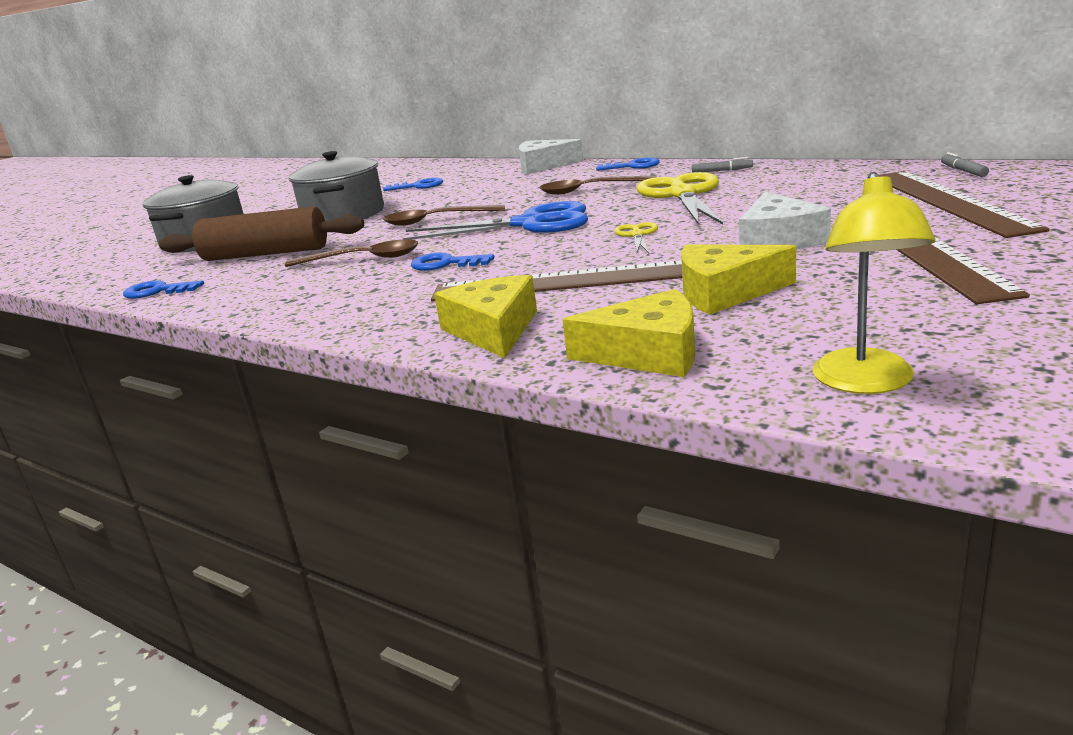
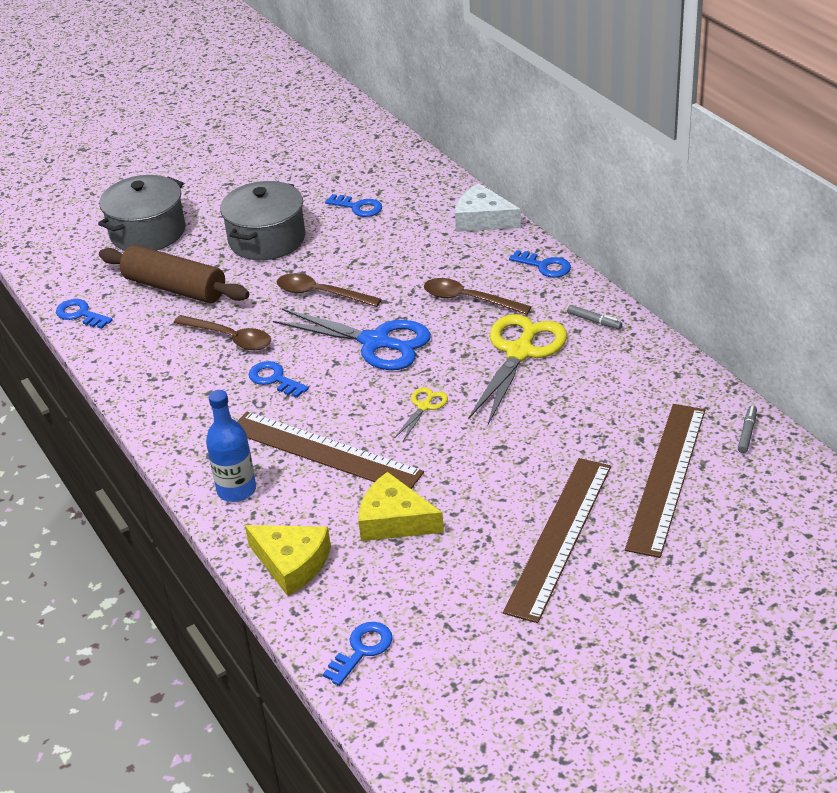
camera: 25 degrees right, 15 degrees up
(493, 330) = (236, 490): yellow cheese -> blue bottle
(778, 240) = (498, 469): white cheese -> none
(865, 383) = (362, 650): yellow lamp -> blue key

